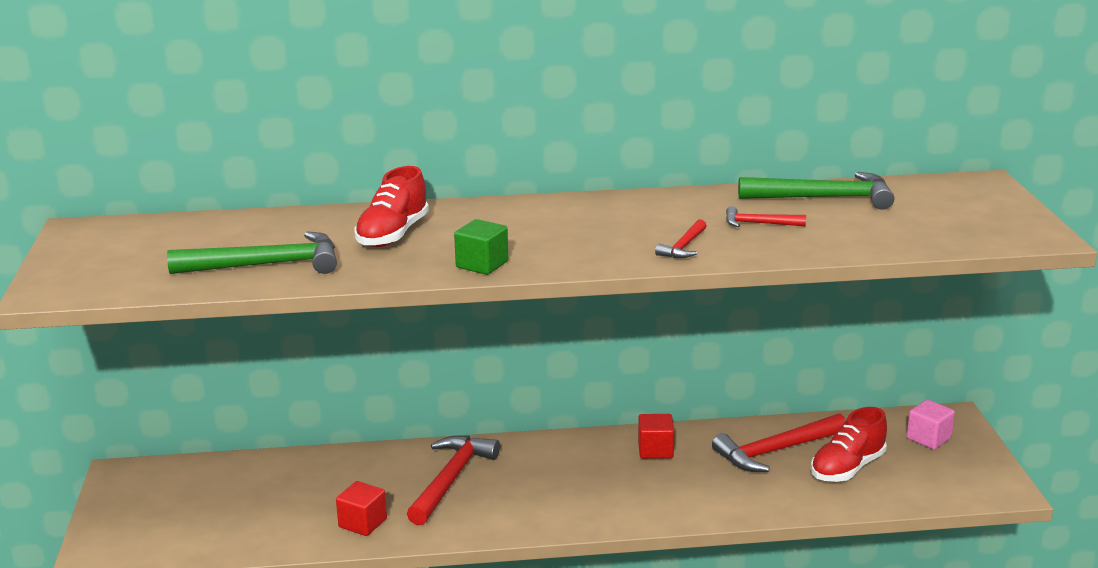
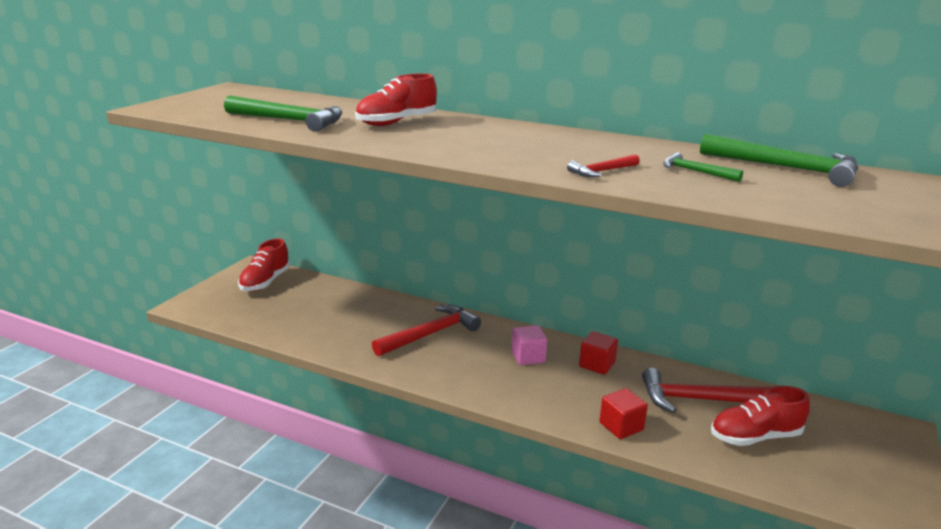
camera: 30 degrees right, 0 degrees up
(167, 488) = (265, 282): none -> red shoe
(362, 523) = (345, 341): red cube -> red cube (621, 426)
(482, 264) = (424, 148): green cube -> none
(759, 223) = (695, 171): red hammer -> green hammer
(928, 438) = (860, 439): pink cube -> pink cube (528, 357)

